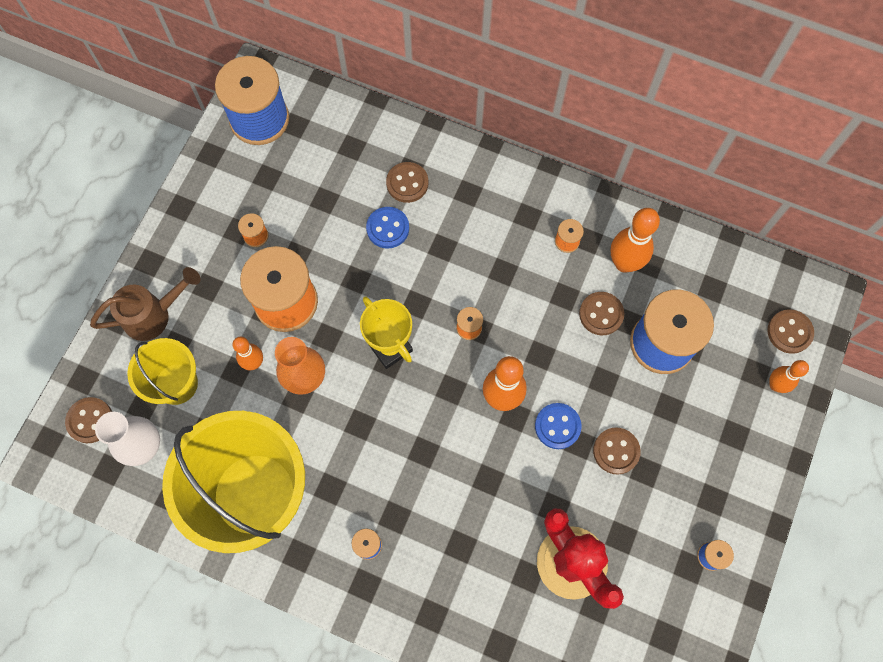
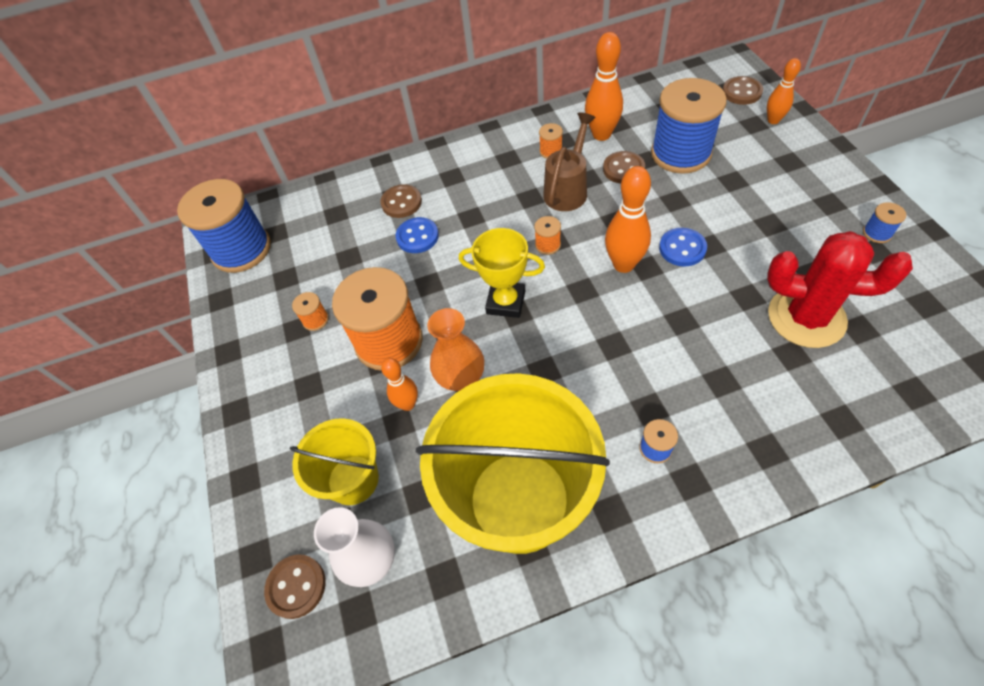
camera: 35 degrees left, 15 degrees down
(154, 315) = (278, 445): brown watering can -> brown watering can (568, 189)
(616, 451) = (737, 229): brown button -> none

